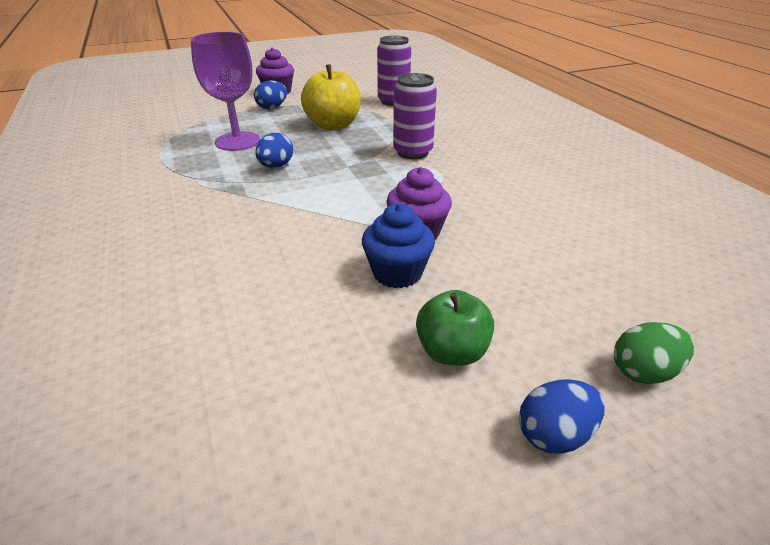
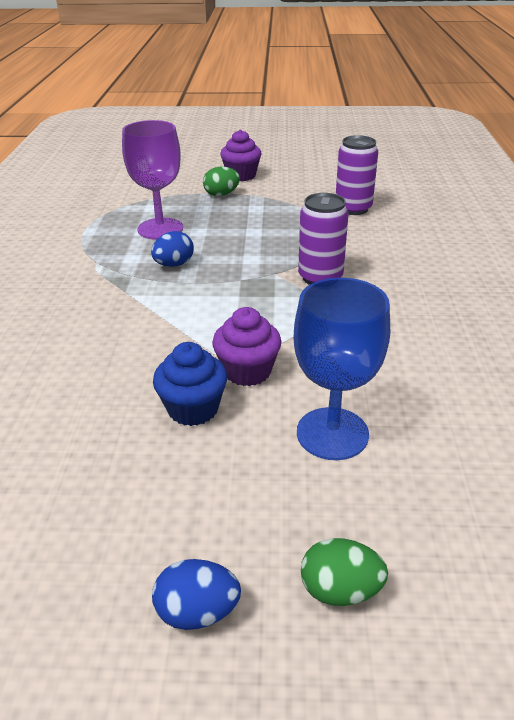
camera: 25 degrees right, 0 degrees up
(272, 107) = (221, 194): blue egg -> green egg
(333, 125) = (264, 228): yellow apple -> none
(452, 351) = (176, 502): green apple -> none
(527, 259) = (332, 433): none -> blue goblet

